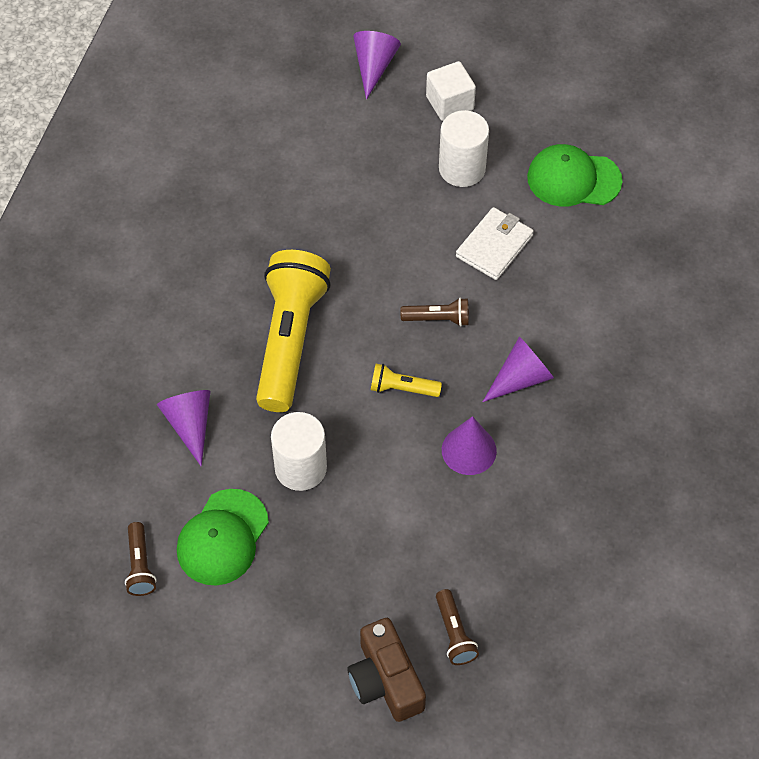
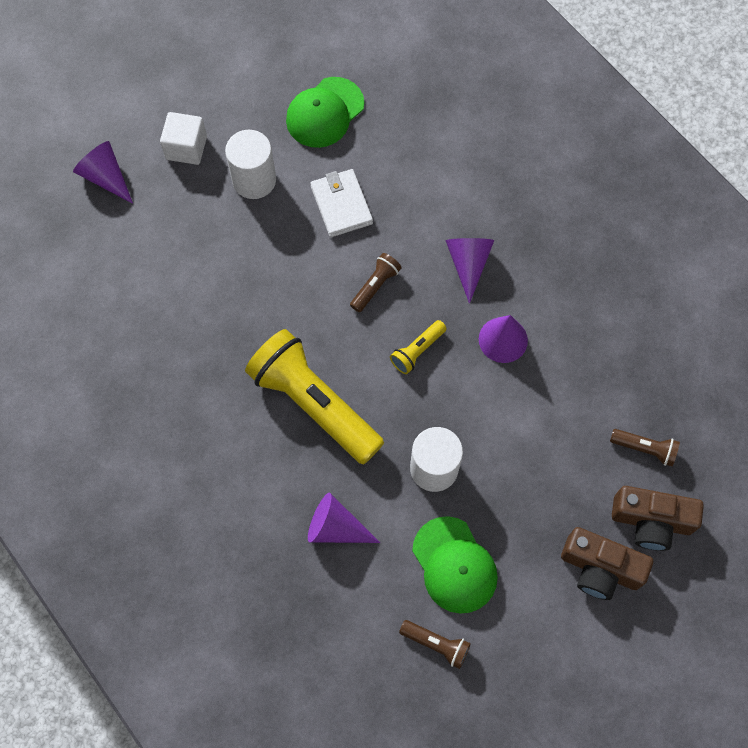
camera: 55 degrees left, 10 degrees up
(306, 661) = (600, 568): none -> brown camera

